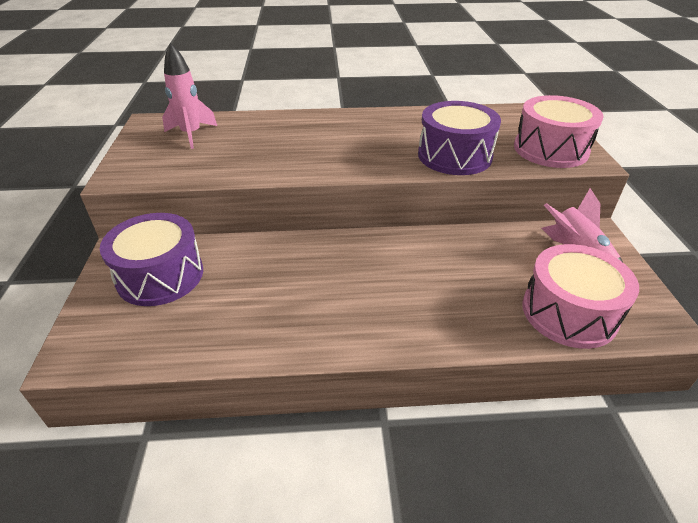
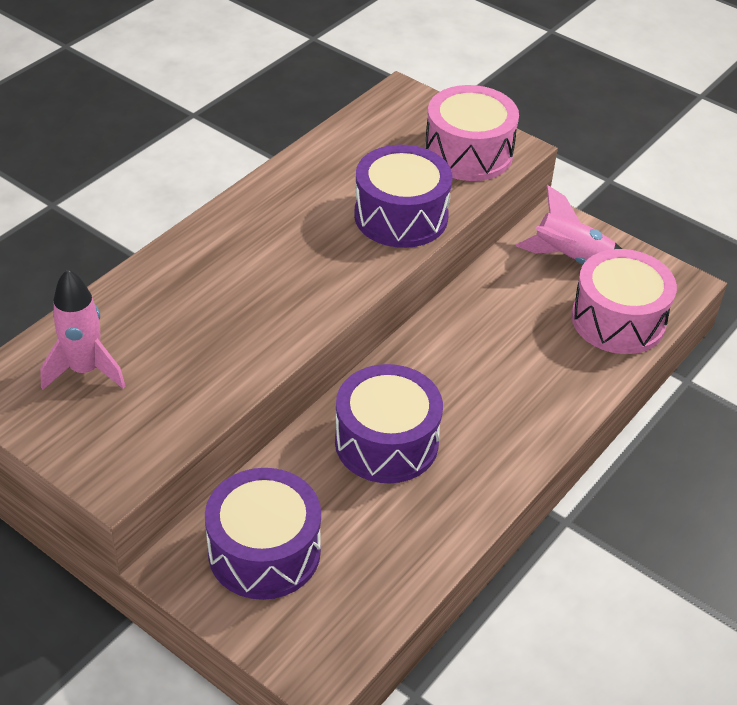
camera: 50 degrees left, 5 degrees up
(303, 272) = (386, 442): none -> purple drum

